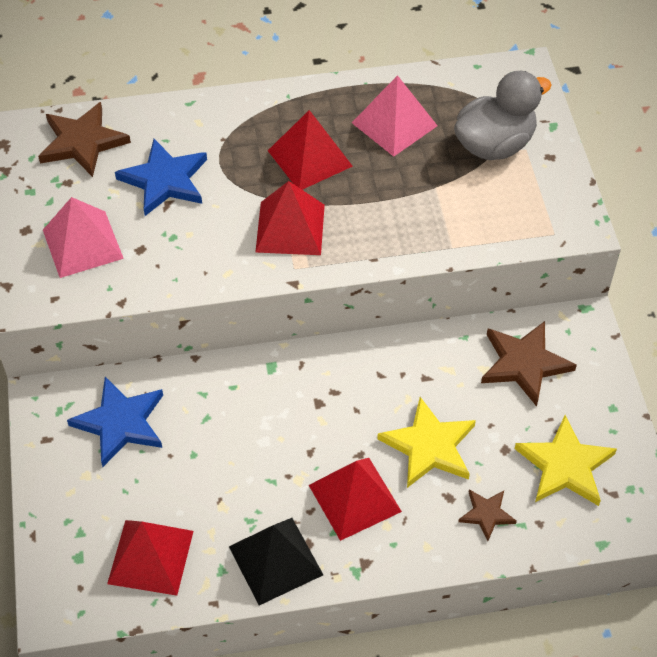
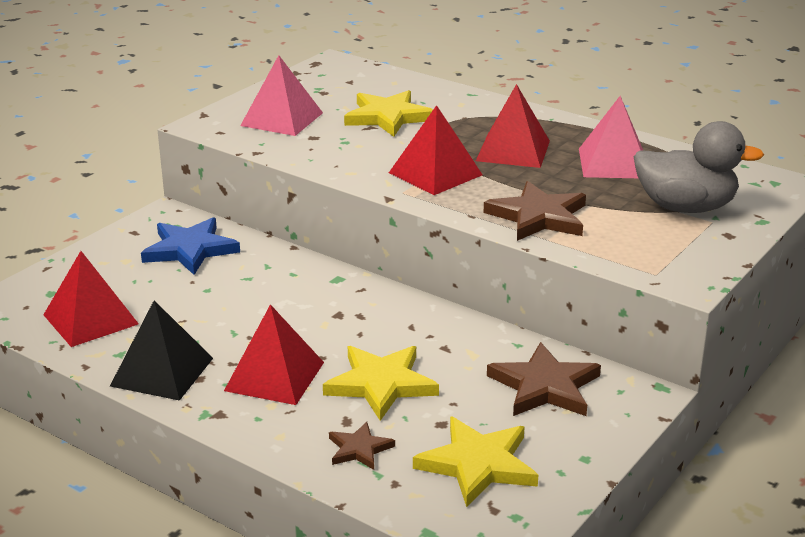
camera: 45 degrees right, 25 degrees down
(82, 142) = (365, 81): brown star -> brown star (538, 217)
(165, 180) = (388, 117): blue star -> yellow star

